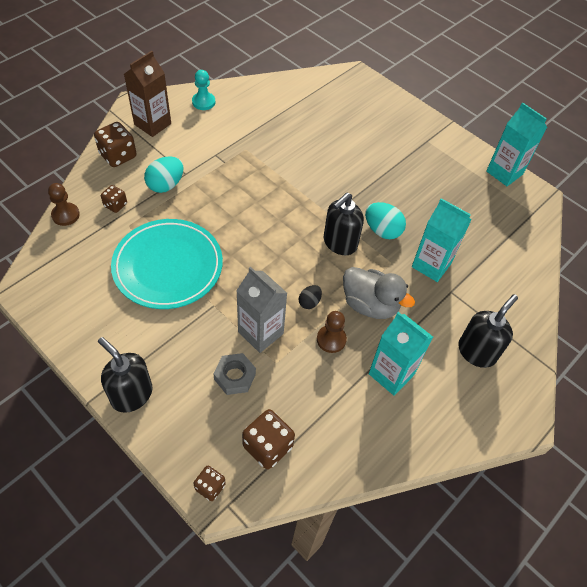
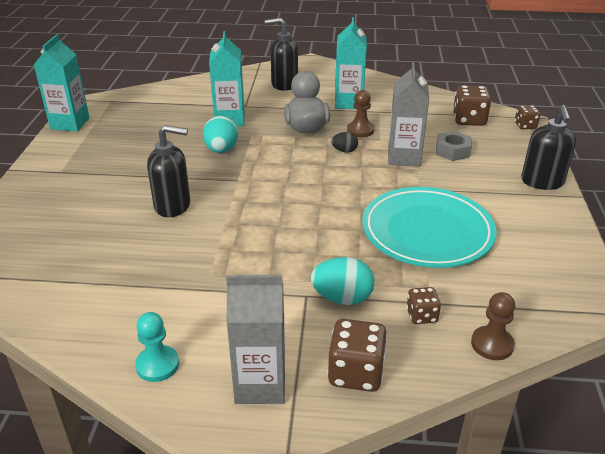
camera: 125 degrees left, 20 degrees down
(152, 124) = (260, 384): brown carton -> grey carton
(339, 243) = (265, 162): black soap dispenser -> black soap dispenser (173, 206)

